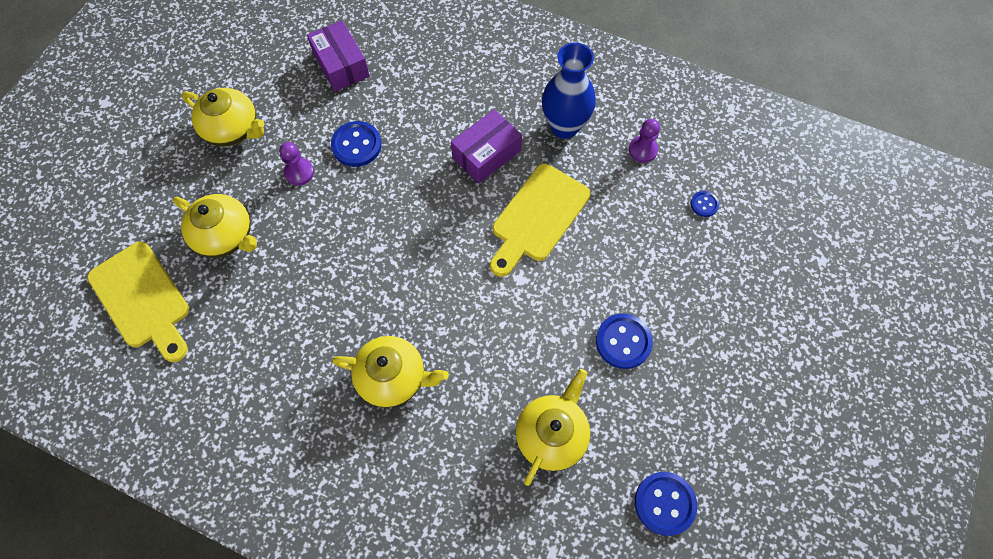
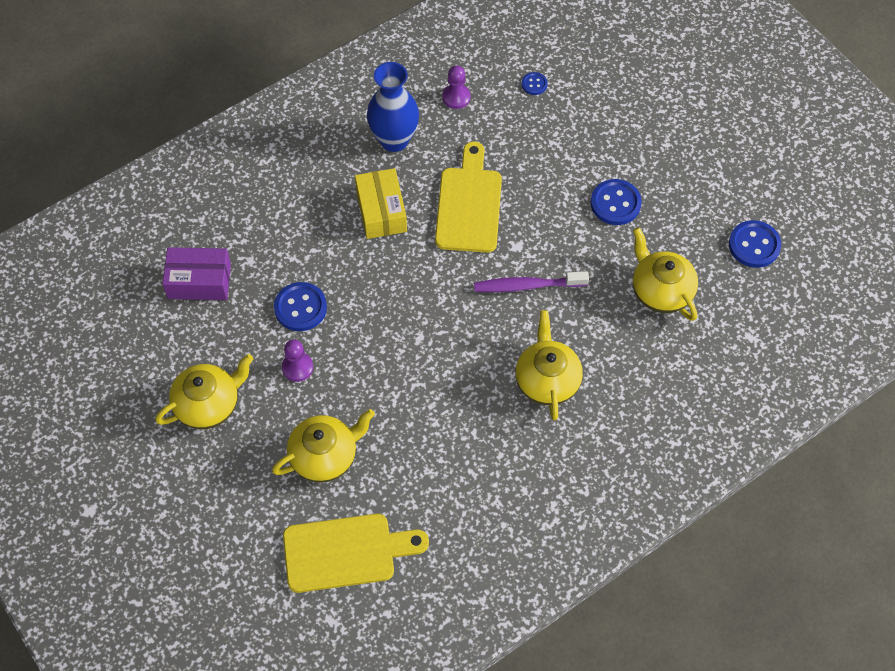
camera: 60 degrees left, 5 degrees down
(393, 377) = (547, 380): yellow teapot -> yellow teapot turned 45 degrees counterclockwise
(483, 309) = (527, 286): none -> purple toothbrush
(486, 154) = (381, 211): purple box -> yellow box
(538, 217) = (468, 204): yellow cutting board -> yellow cutting board turned 150 degrees counterclockwise

